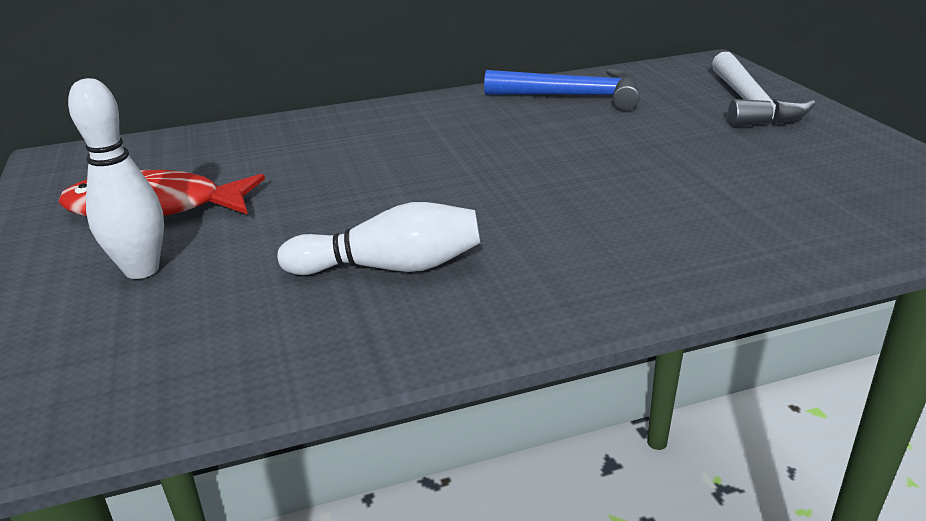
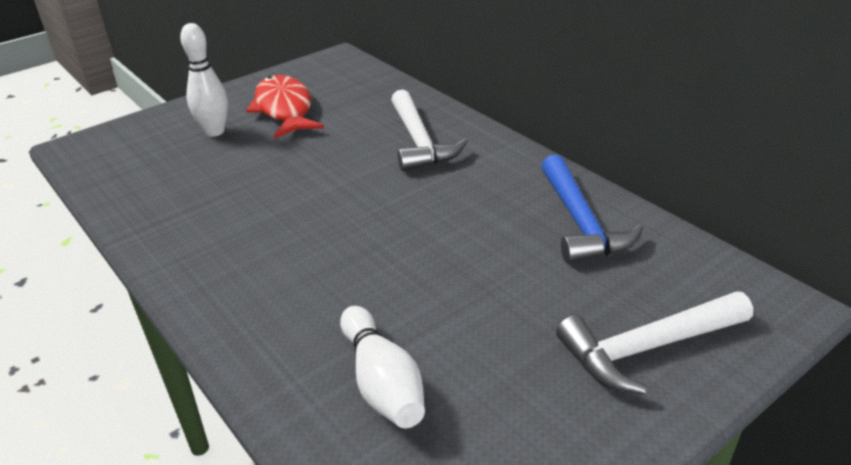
camera: 70 degrees right, 5 degrees up
(356, 138) = (419, 142): none -> white hammer
(390, 267) = (232, 208): white bowling pin -> white bowling pin (382, 382)

